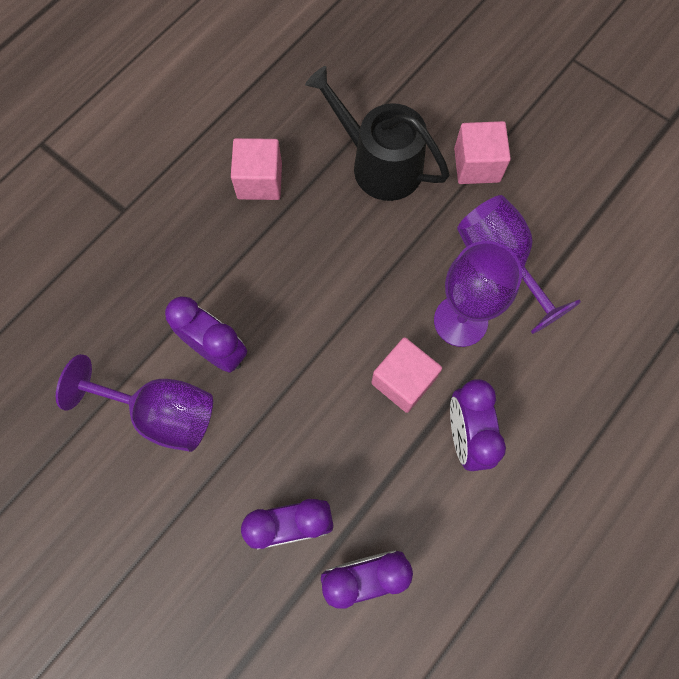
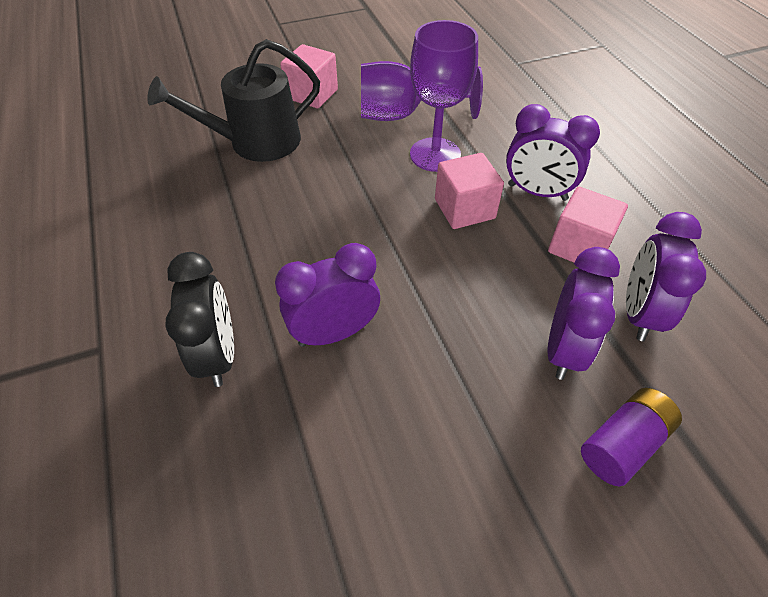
camera: 60 degrees left, 20 degrees down
(158, 286) = (218, 355): none -> black clock
(160, 413) = (368, 419): purple goblet -> none
(229, 597) = (623, 444): none -> purple battery
(259, 181) = (189, 222): pink cube -> pink cube (579, 246)

